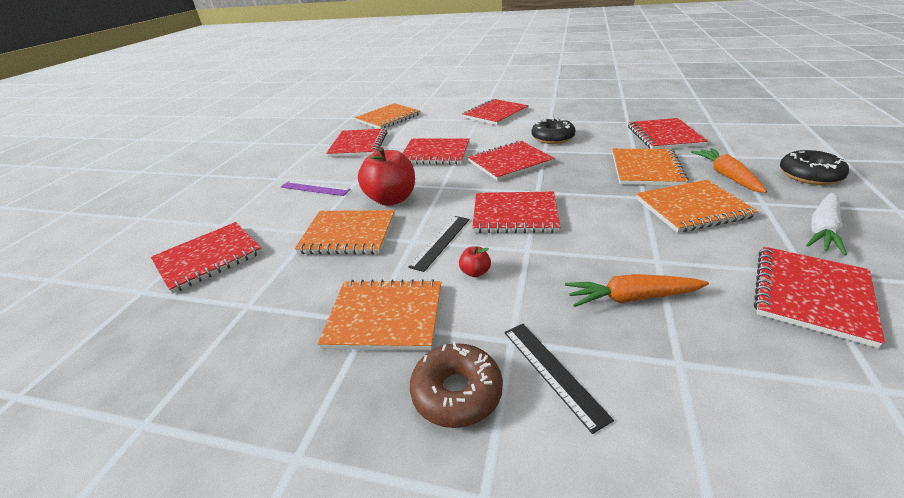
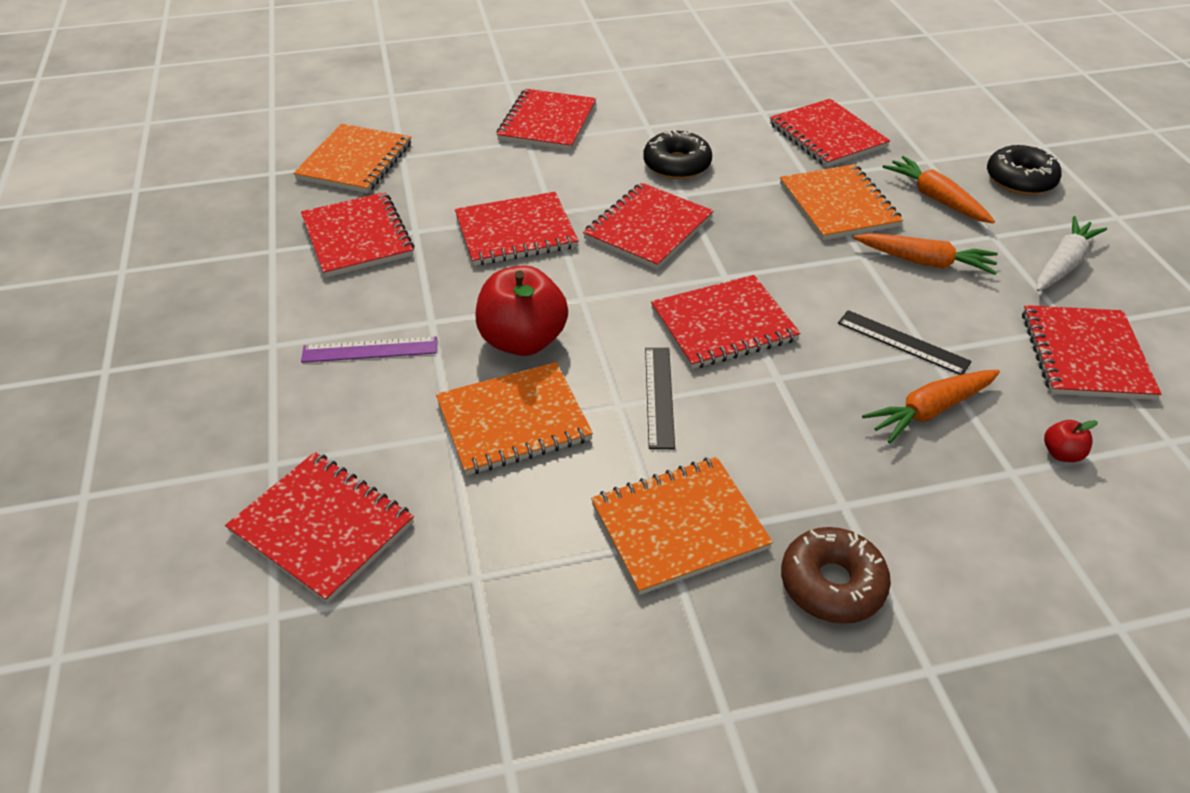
camera: 30 degrees left, 10 degrees up
(209, 258) = (322, 527): red notebook -> red notebook turned 75 degrees counterclockwise
(475, 272) = (739, 429): red apple -> red apple (1061, 453)
(553, 372) = (908, 525): black ruler -> black ruler (903, 342)
(692, 208) = (924, 262): orange notebook -> orange carrot
(822, 230) = (1063, 264): white carrot -> white carrot turned 150 degrees counterclockwise

